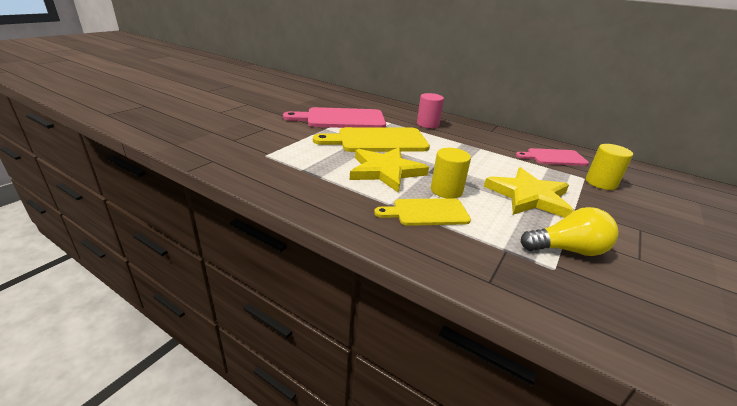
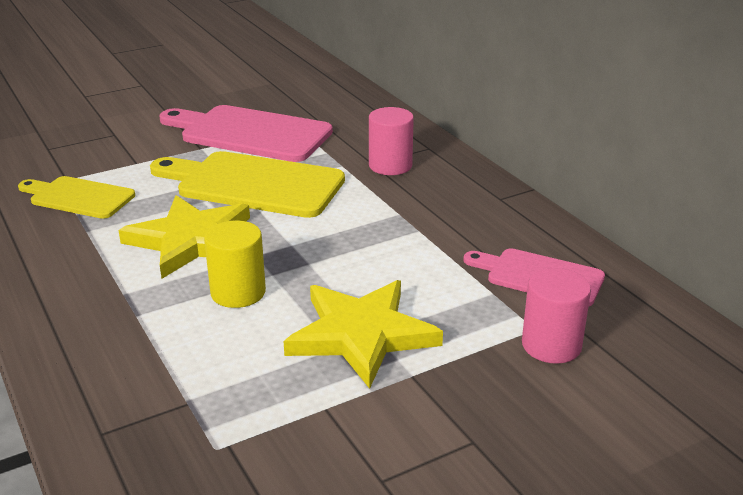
camera: 30 degrees right, 0 degrees up
(426, 212) = (158, 318): yellow cutting board -> yellow cutting board (78, 197)
(567, 249) = (282, 430): yellow light bulb -> none
(601, 183) = (551, 345): yellow cylinder -> pink cylinder

